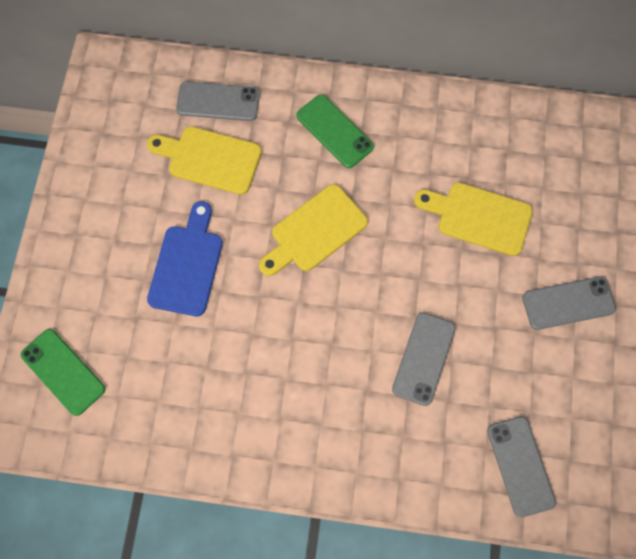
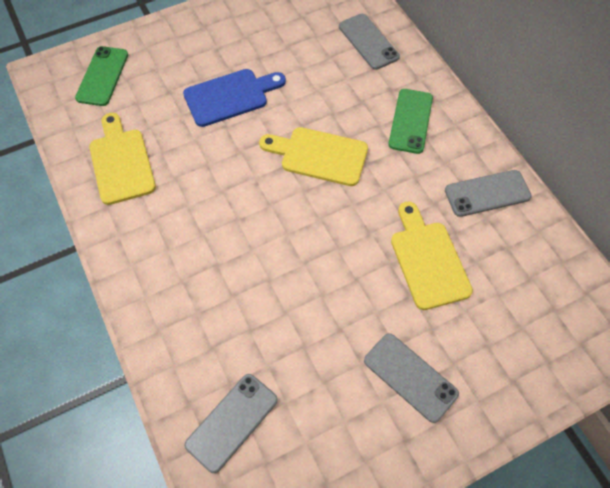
camera: 55 degrees right, 10 degrees down
(209, 159) = (320, 62): yellow cutting board -> yellow cutting board (121, 162)
(424, 358) = (273, 290): grey phone -> grey phone (487, 193)

